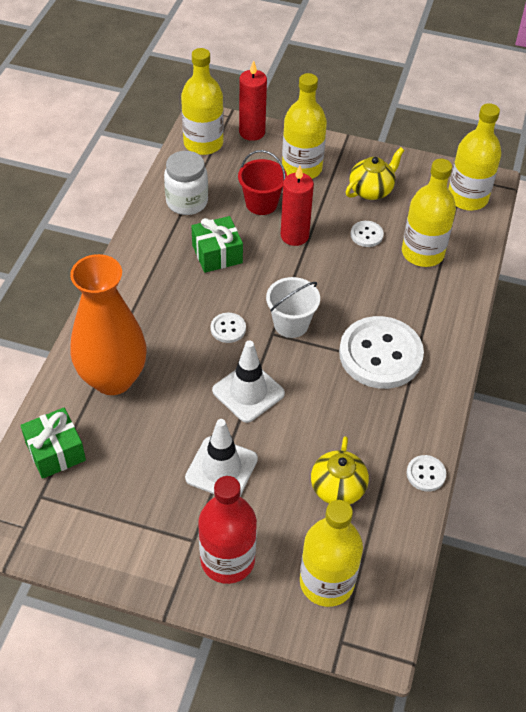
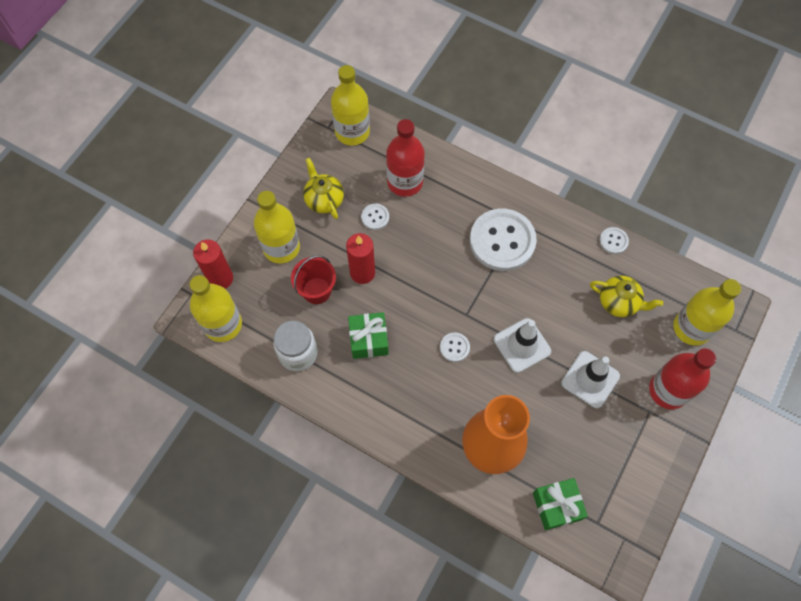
camera: 75 degrees left, 15 degrees up
(291, 324) = (459, 298): white bucket -> none
(422, 253) = (405, 182): yellow bottle -> red bottle

